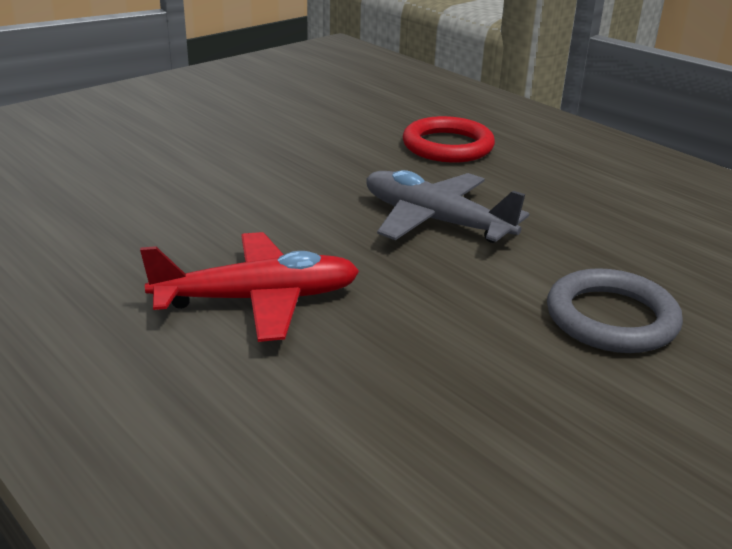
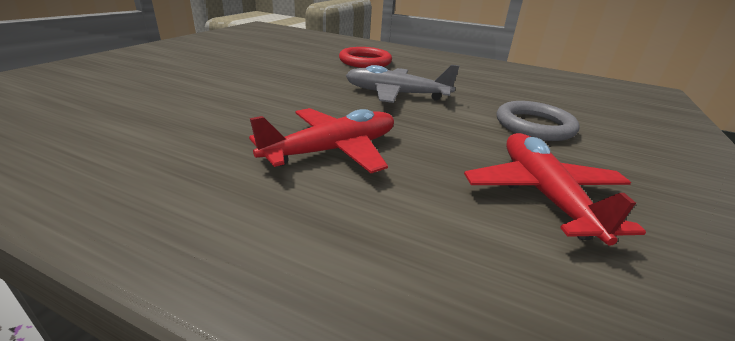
camera: 25 degrees left, 0 degrees up
(481, 423) = (543, 194): none -> red plane

